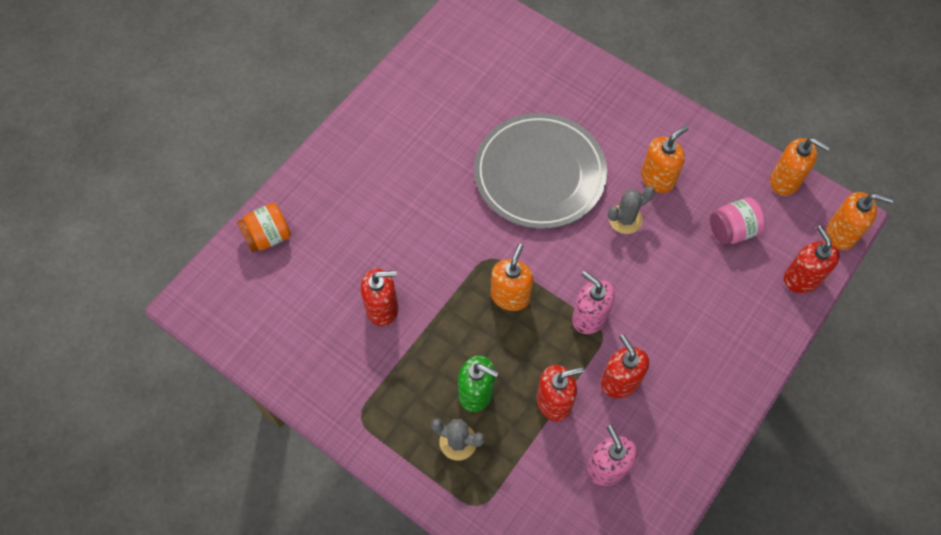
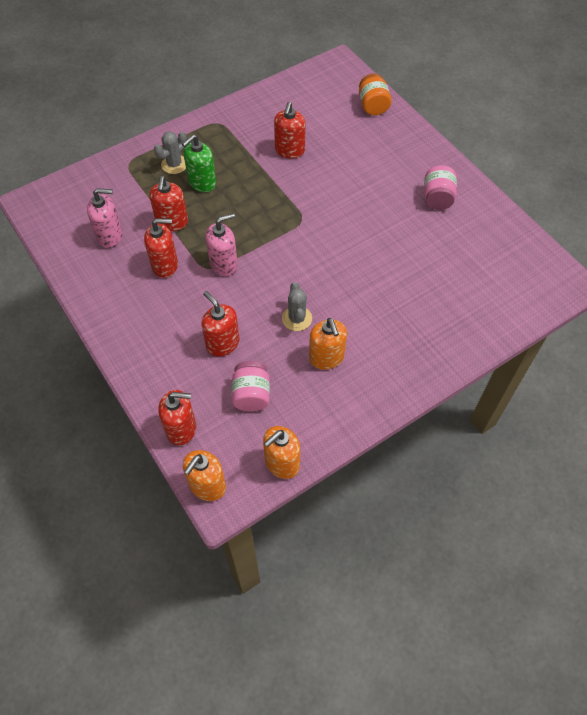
camera: 110 degrees right, 5 degrees down
(403, 132) = (437, 198): none -> pink jar
(510, 296) = (264, 222): orange soap dispenser -> none
(539, 174) = (364, 274): grey plate -> none
(690, 279) = (222, 343): none -> red soap dispenser

